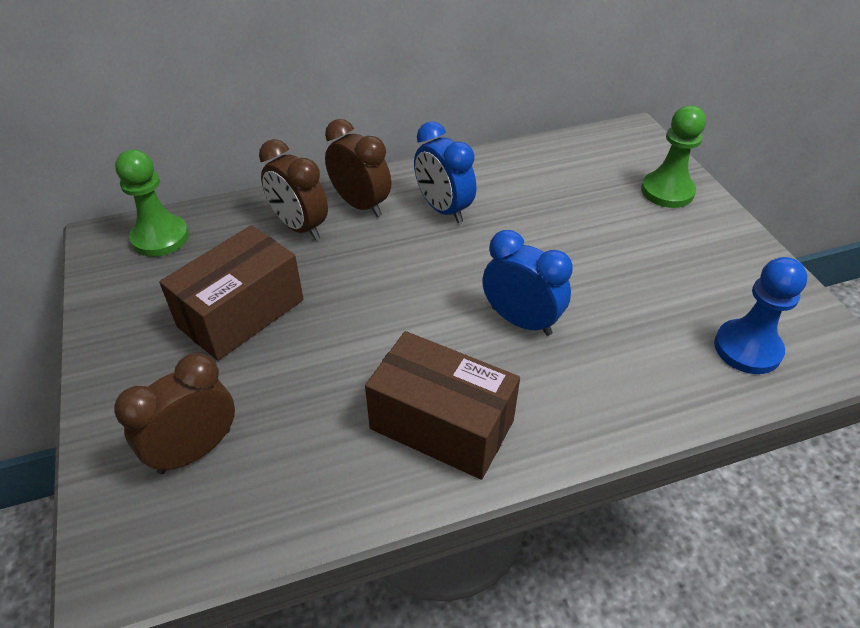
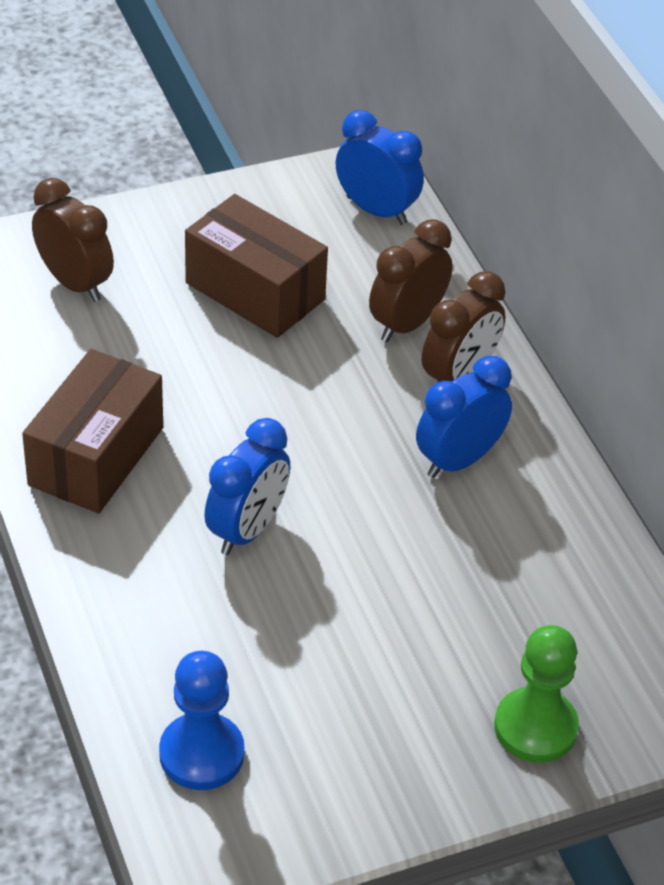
camera: 85 degrees right, 0 degrees up
(160, 238) = (376, 210): green pawn -> blue clock

